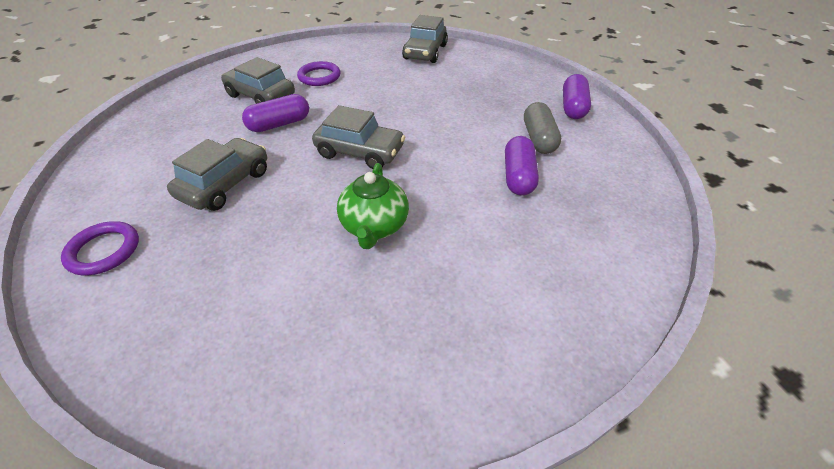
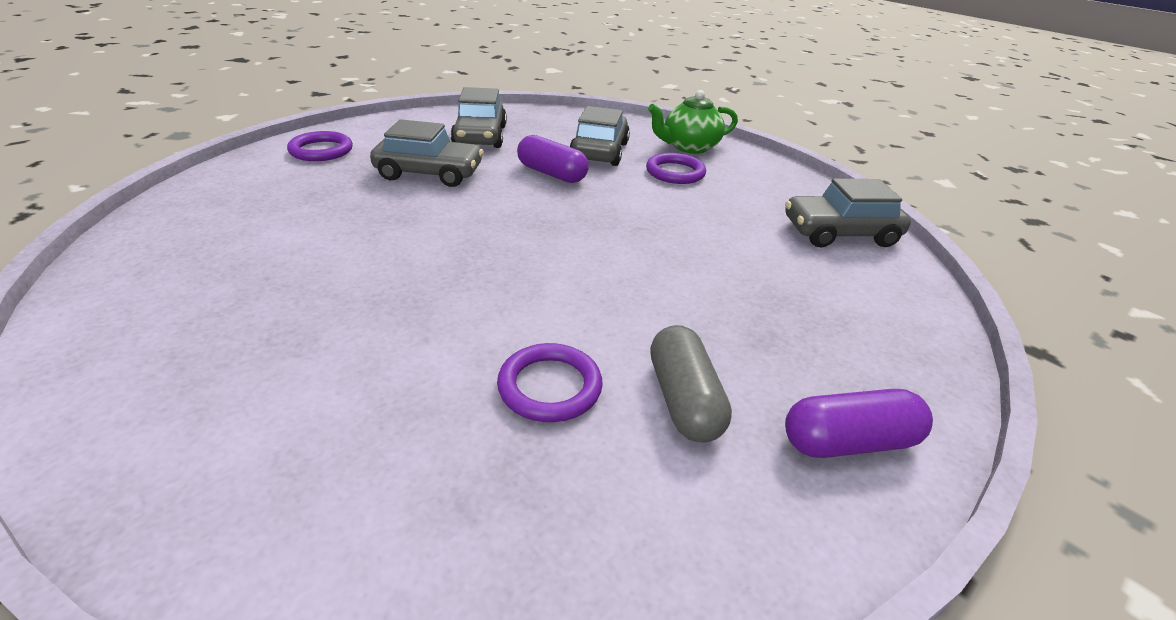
camera: 65 degrees right, 10 degrees down
(360, 152) = (529, 233): grey car -> grey car (480, 136)
(374, 226) = (385, 273): green teapot -> green teapot (689, 147)
(518, 176) = (550, 387): purple capsule -> purple ring
(538, 139) = (683, 400): grey capsule -> grey capsule turned 75 degrees counterclockwise

